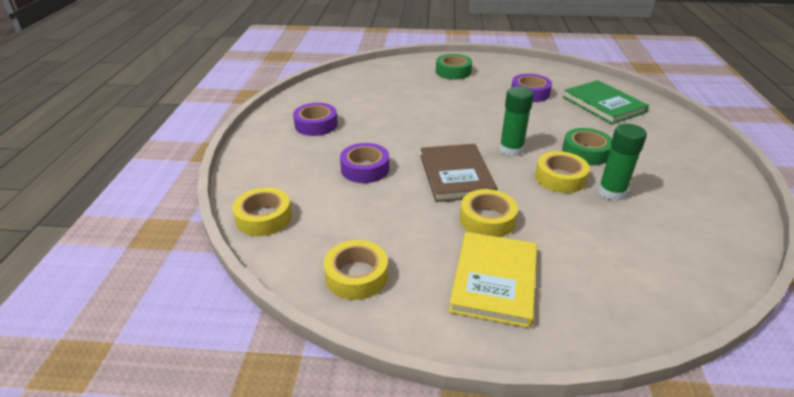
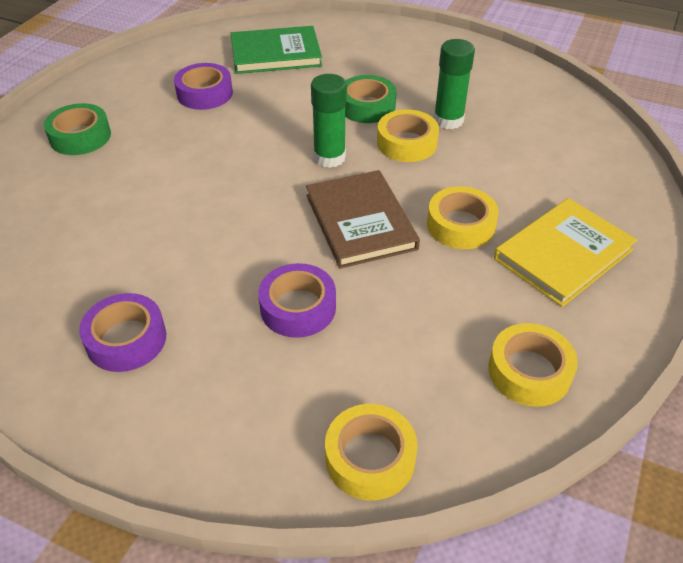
camera: 70 degrees left, 10 degrees up
(456, 175) = (360, 222): brown book -> brown book turned 60 degrees clockwise
(494, 280) = (563, 254): yellow book -> yellow book turned 75 degrees counterclockwise

